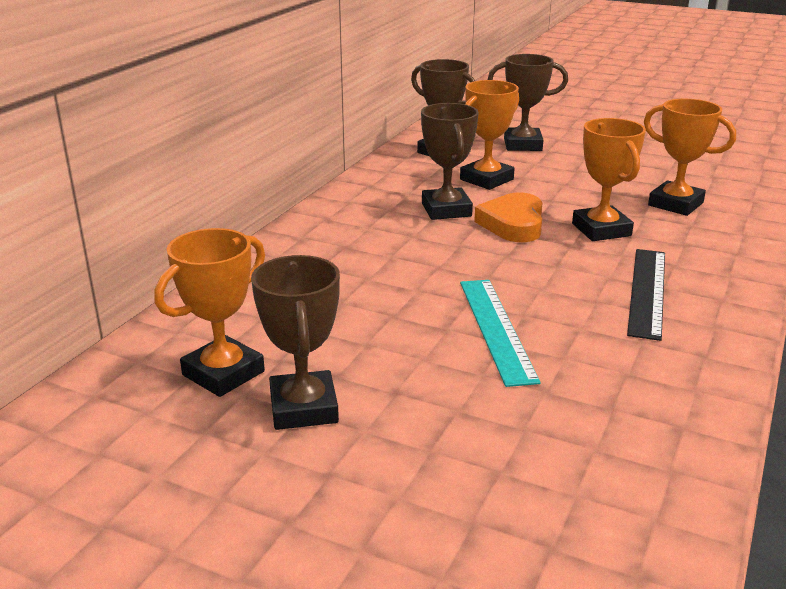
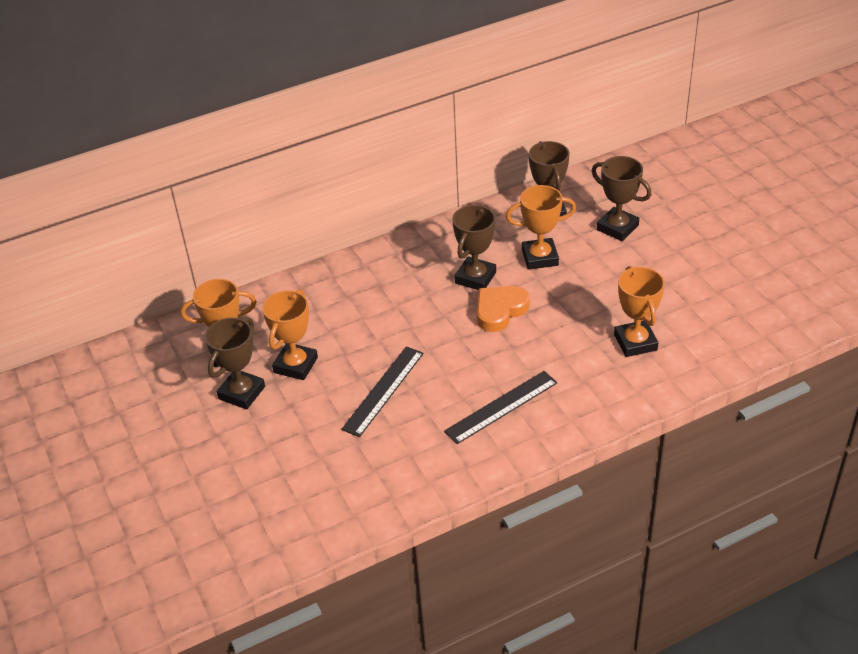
camera: 40 degrees right, 15 degrees up
(496, 329) = (383, 390): turquoise ruler -> black ruler
(601, 230) = (548, 343): orange trophy -> orange trophy (295, 365)

